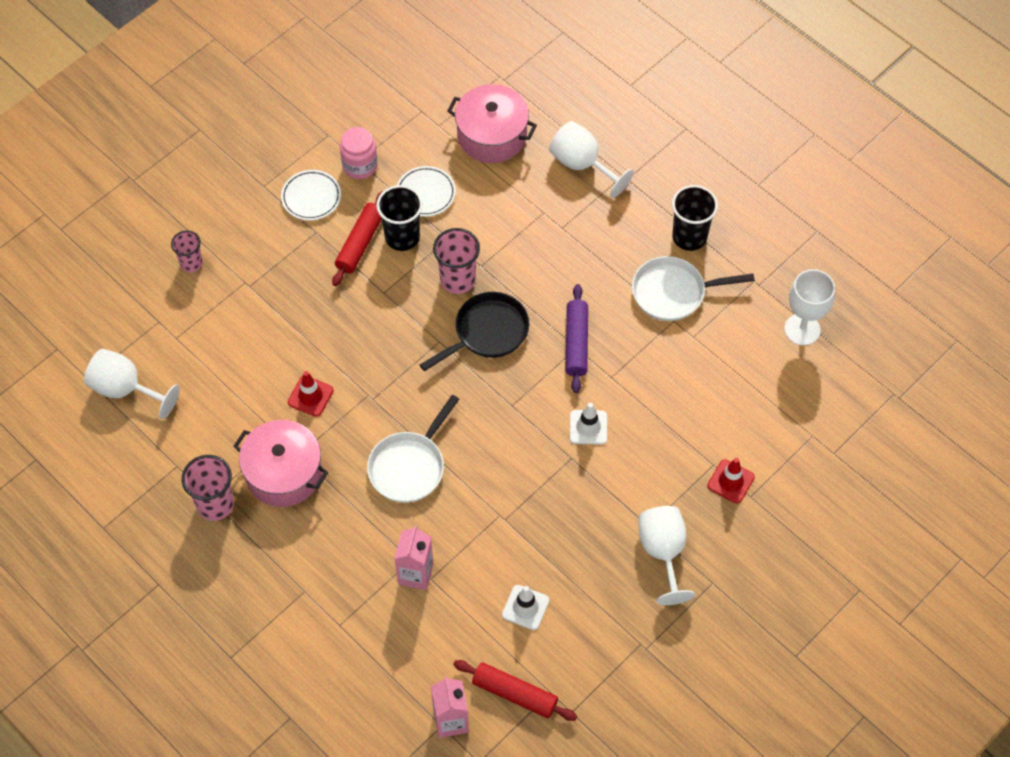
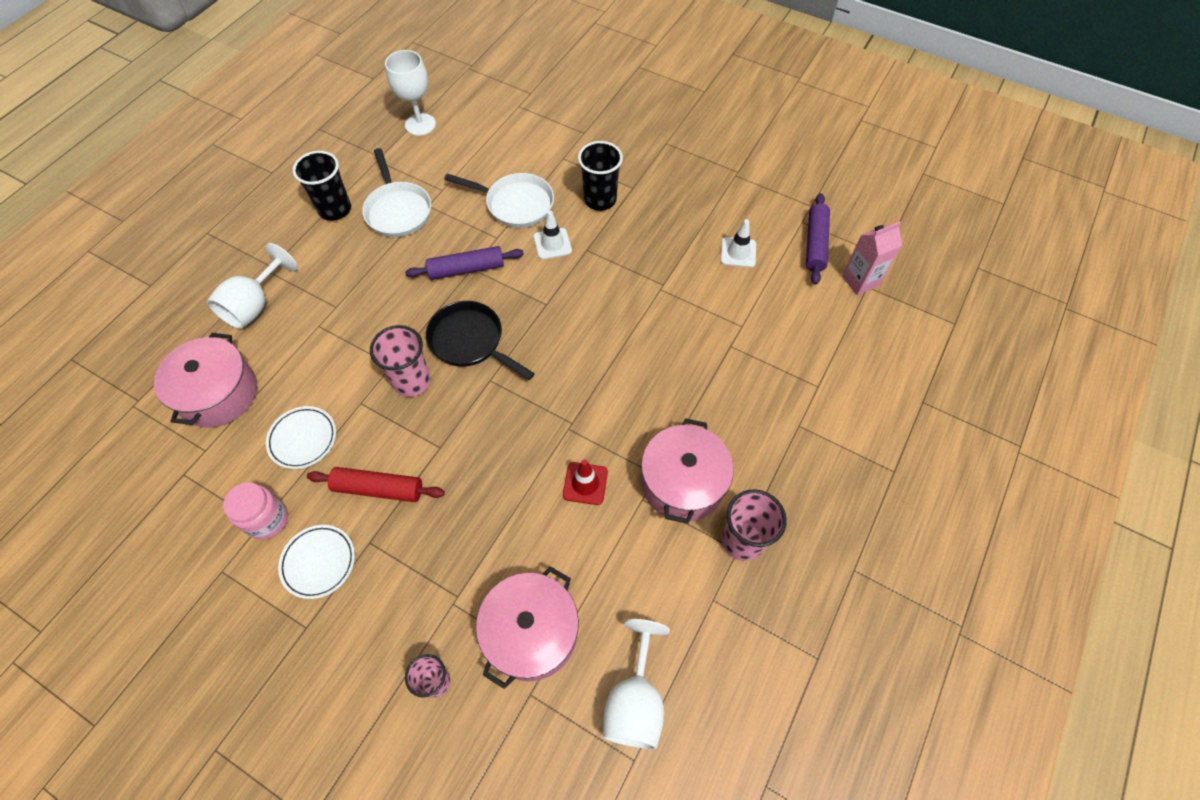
camera: 105 degrees left, 0 degrees up
(202, 331) = (531, 632): none -> pink pot
(402, 237) = (365, 447): black cup -> black cup (600, 200)
(409, 466) = (636, 371): white pan -> white pan (515, 204)
(415, 574) = (742, 338): pink carton -> none
(514, 694) = (815, 244): red rolling pin -> purple rolling pin
(663, 552) = (652, 175): white goblet -> none
(730, 481) = (574, 146): red traffic cone -> none

